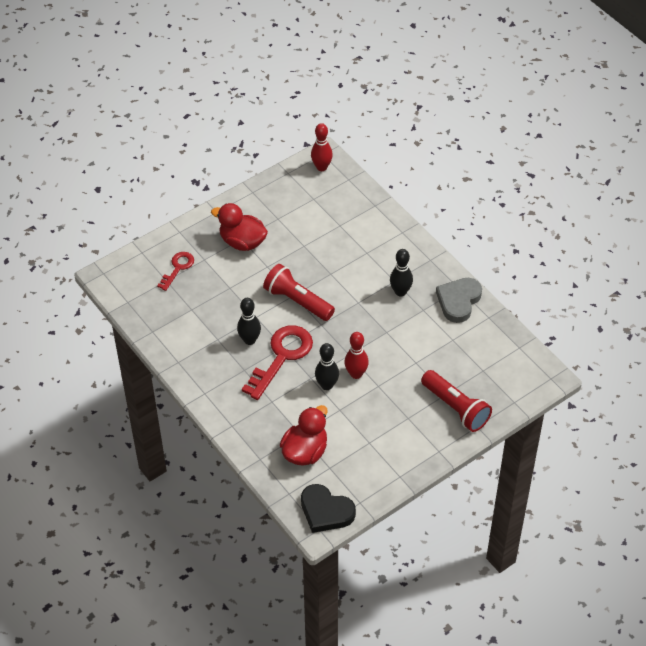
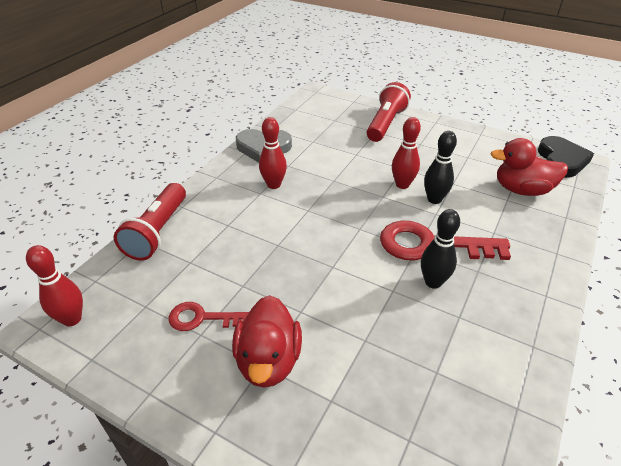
camera: 115 degrees left, 10 degrees down
(178, 268) = (373, 433): red key -> red key (202, 318)
(297, 301) = (340, 259): red flashlight -> red flashlight (158, 232)
(400, 292) = (274, 185): black bowling pin -> red bowling pin

